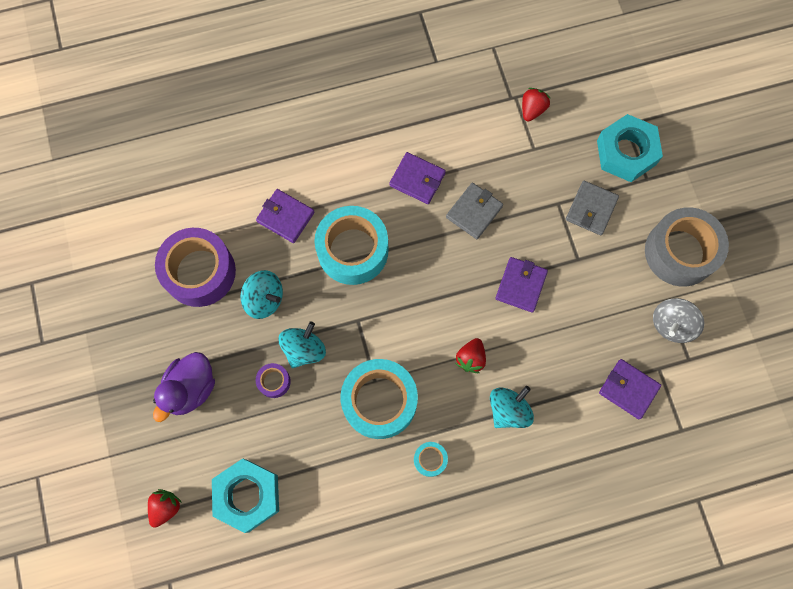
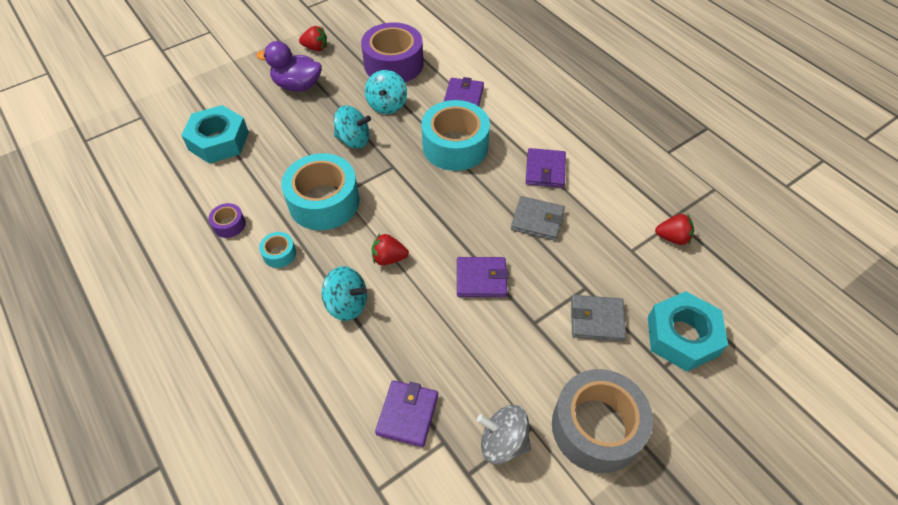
camera: 70 degrees right, 20 degrees down
(166, 507) = (200, 99): red strawberry -> red strawberry (315, 48)
(274, 381) = (319, 130): purple tape -> purple tape (229, 225)

